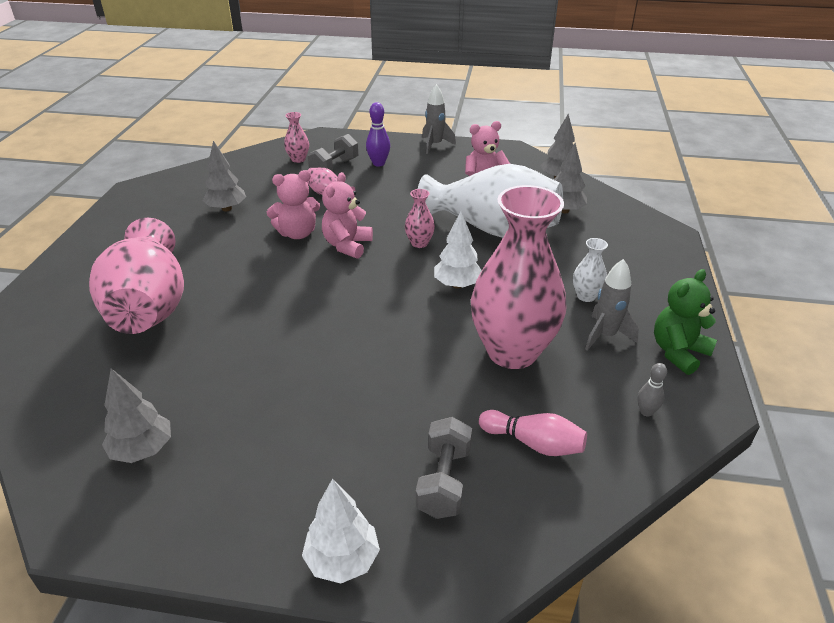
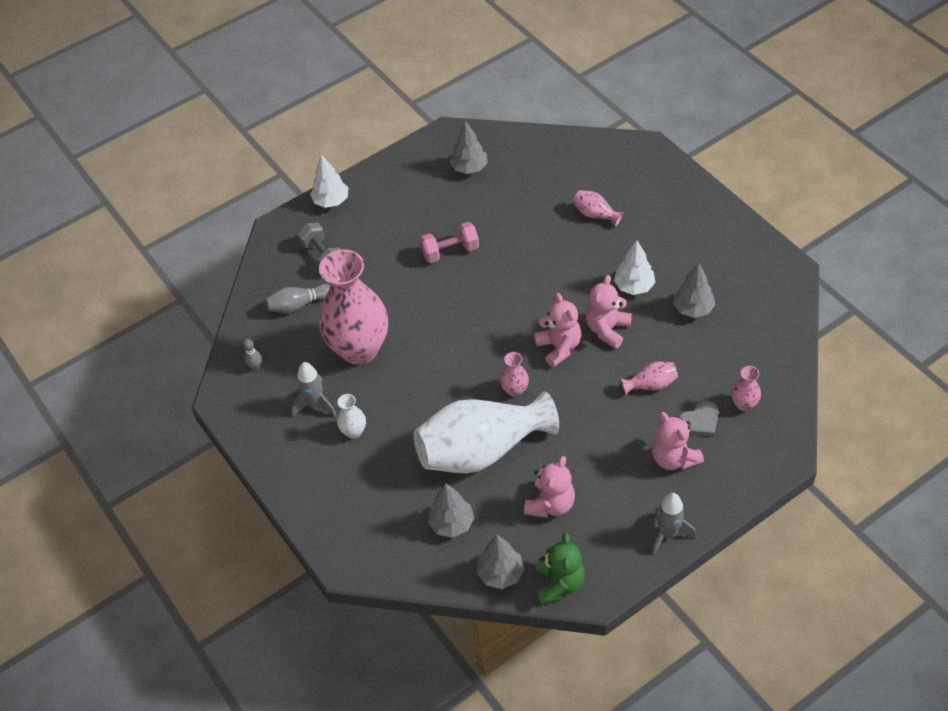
camera: 140 degrees right, 15 degrees up
(149, 306) = (595, 214): pink vase -> pink vase, size x0.40
(308, 374) = (450, 251): none -> pink dumbbell
(334, 167) = (700, 421): grey dumbbell -> grey heart
(378, 163) = (674, 458): purple bowling pin -> pink teddy bear
(457, 285) = (445, 373): white tree -> white tree (634, 286)
(534, 443) = (299, 305): pink bowling pin -> grey bowling pin
(678, 352) = (263, 426): green teddy bear -> green teddy bear (559, 584)

